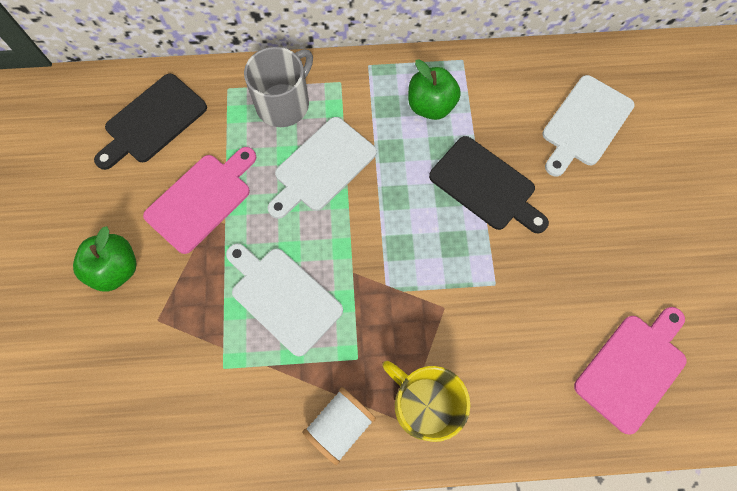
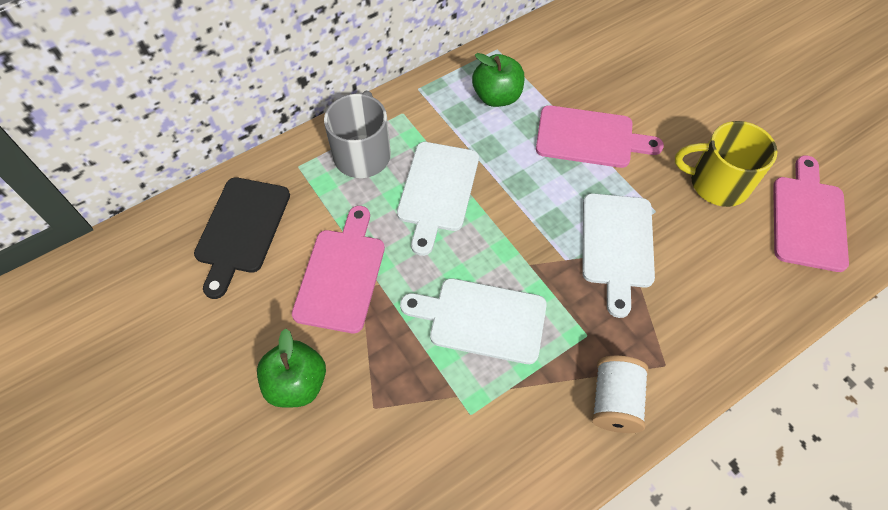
camera: 30 degrees left, 10 degrees down
(424, 404) = (672, 340): yellow mug -> yellow mug (717, 183)
(486, 186) = (590, 138): black cutting board -> pink cutting board
(584, 124) = (632, 54): white cutting board -> white cutting board (617, 245)

